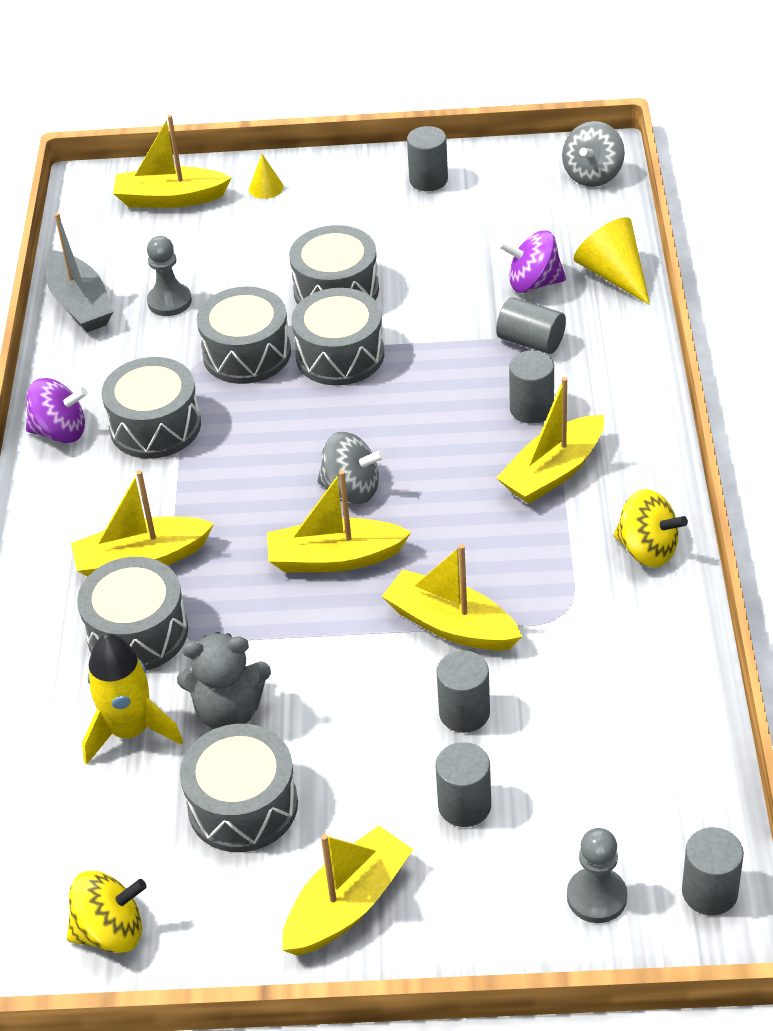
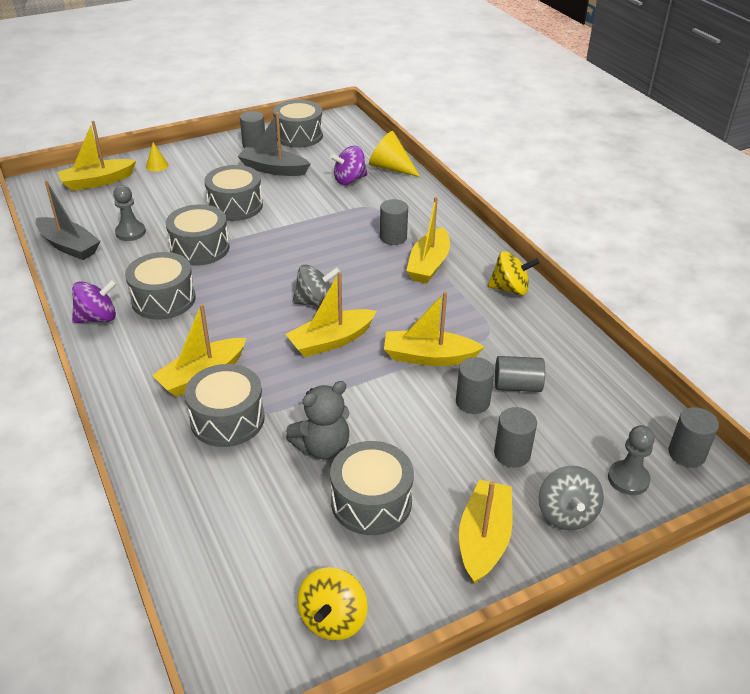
camera: 30 degrees left, 5 degrees down
(111, 932) = (333, 619): yellow spinning top -> yellow spinning top turned 150 degrees clockwise
(130, 731) = (261, 481): yellow rocket -> none
(340, 355) = (260, 236): grey drum -> grey drum (299, 136)
(430, 235) = (273, 169): none -> grey boat
(531, 341) = (368, 206): grey cylinder -> grey cylinder (517, 386)
(593, 175) = (345, 127): grey spinning top -> grey spinning top (566, 514)

